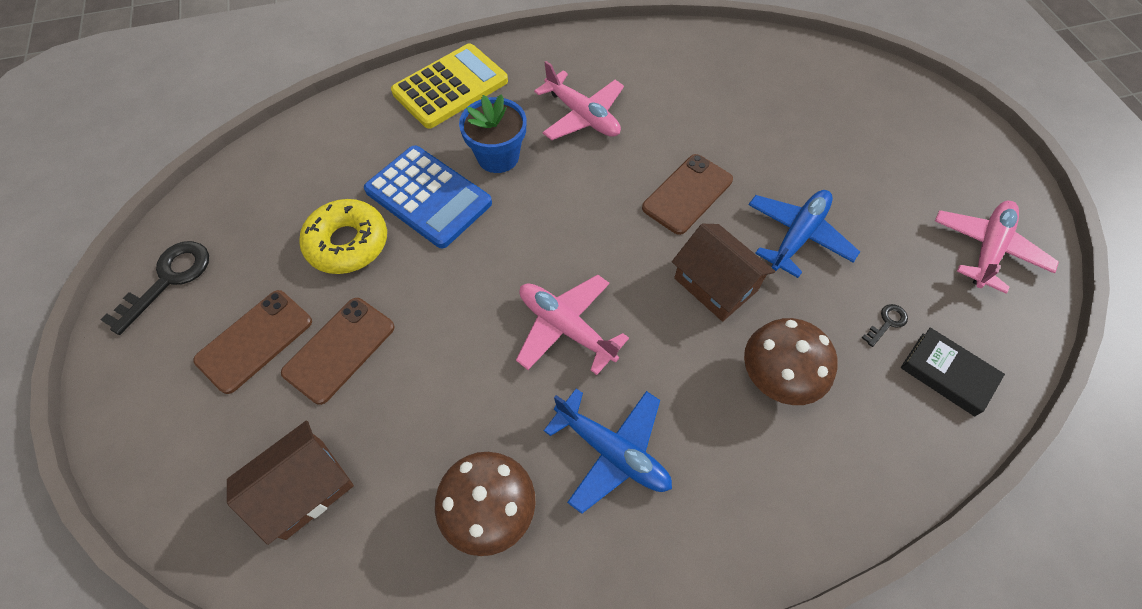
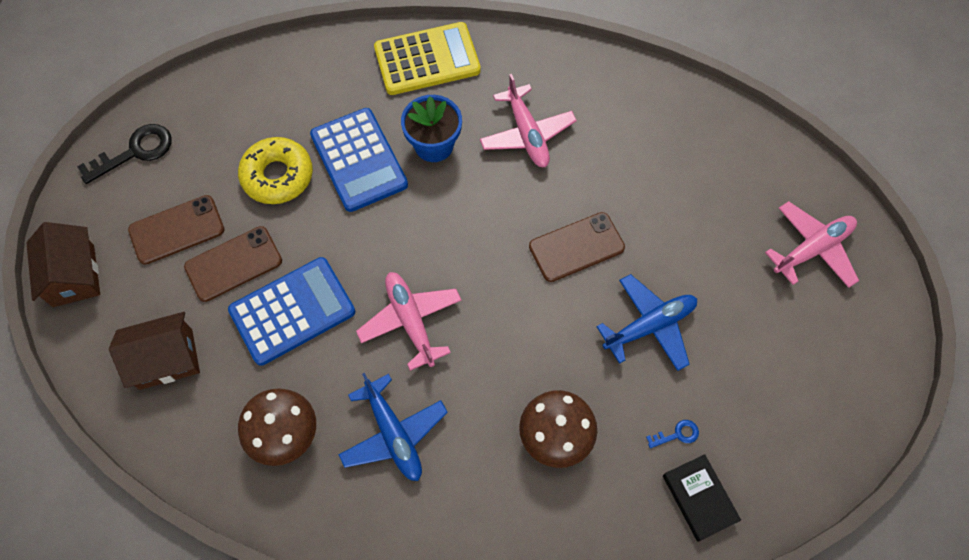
camera: 25 degrees right, 5 degrees up
(432, 371) = (292, 311): none -> blue calculator
(715, 284) = (552, 338): brown house -> brown house (73, 275)
(887, 322) = (677, 434): black key -> blue key
(987, 249) = (814, 412): pink plane -> pink plane (812, 249)

